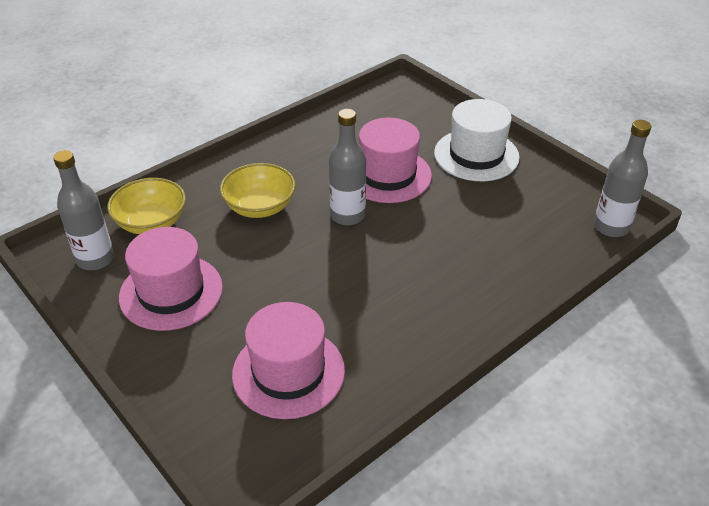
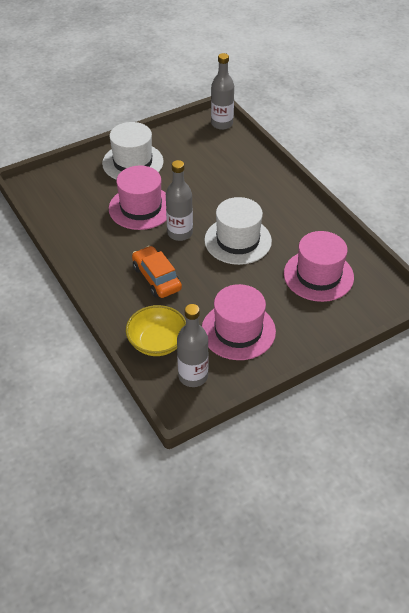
camera: 80 degrees left, 5 degrees up
(260, 206) = (156, 278): yellow bowl -> orange car
(346, 273) = (238, 240): none -> white hat

